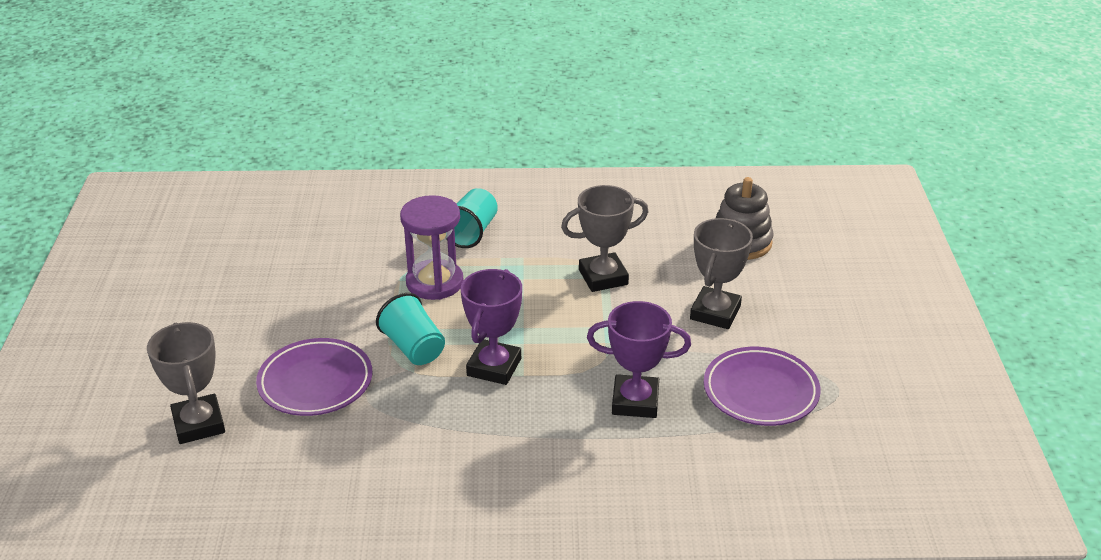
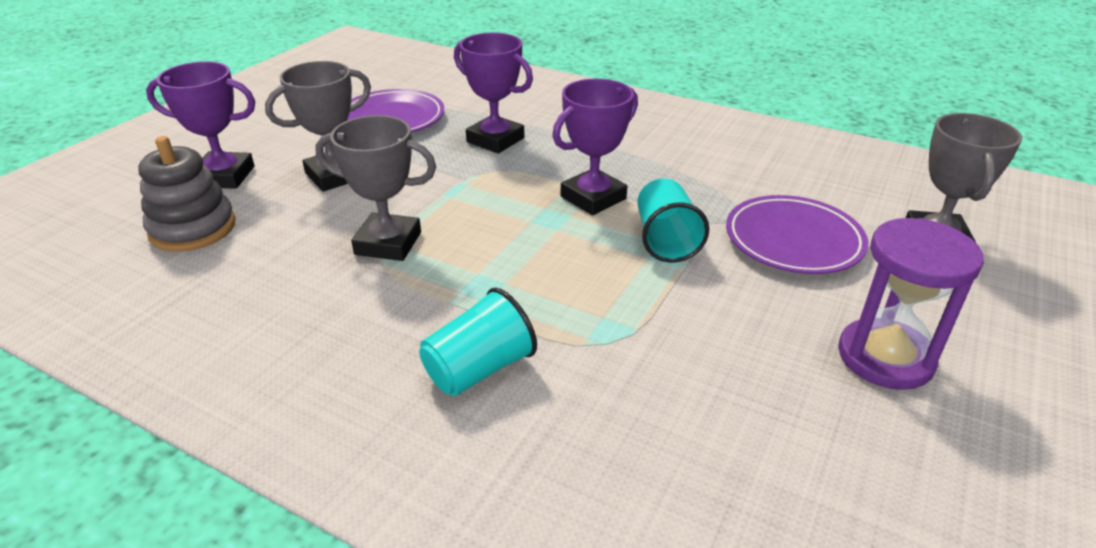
camera: 150 degrees left, 0 degrees up
(434, 282) = (590, 308): purple hourglass -> purple hourglass (885, 357)
(793, 282) = (224, 176): none -> purple trophy

